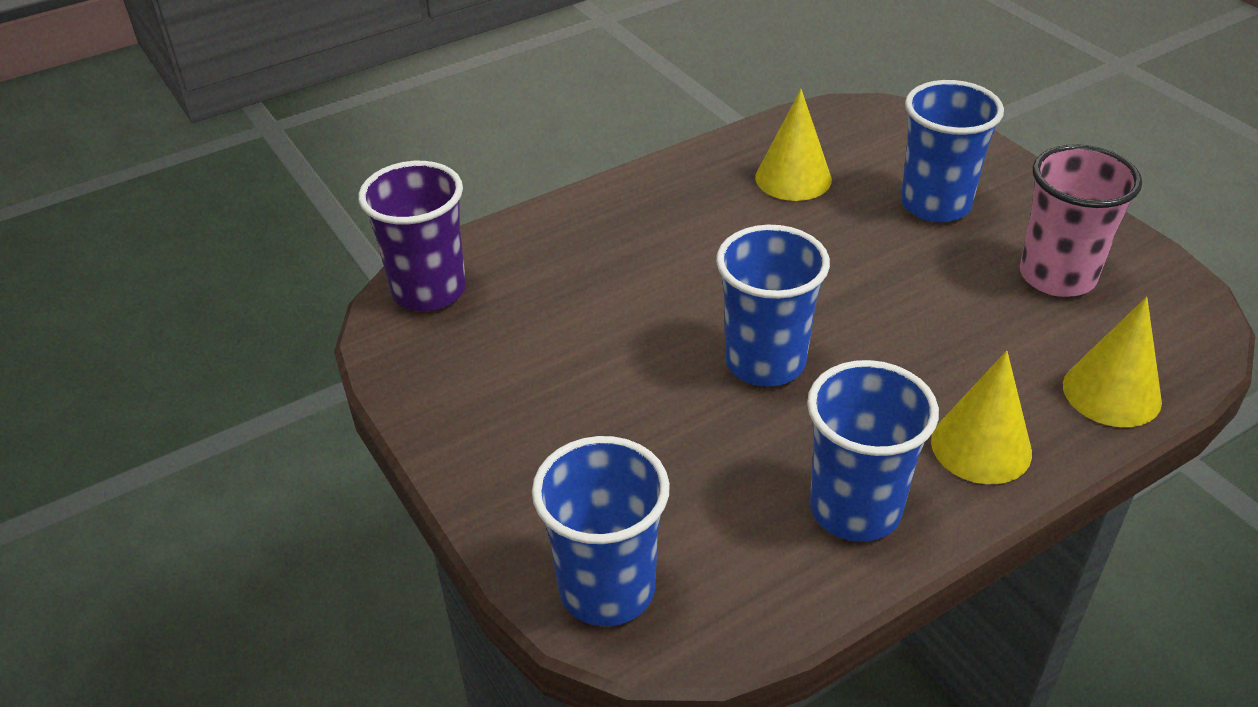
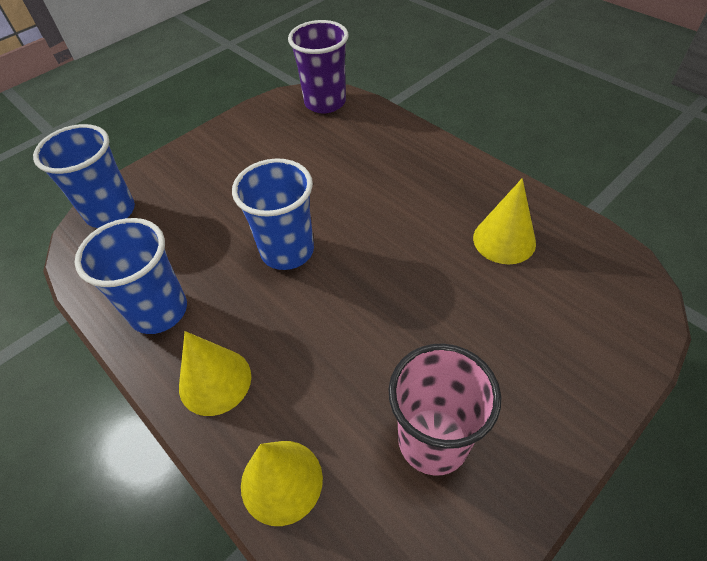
camera: 80 degrees right, 10 degrees up
(935, 204) = (508, 339): blue cup -> none

